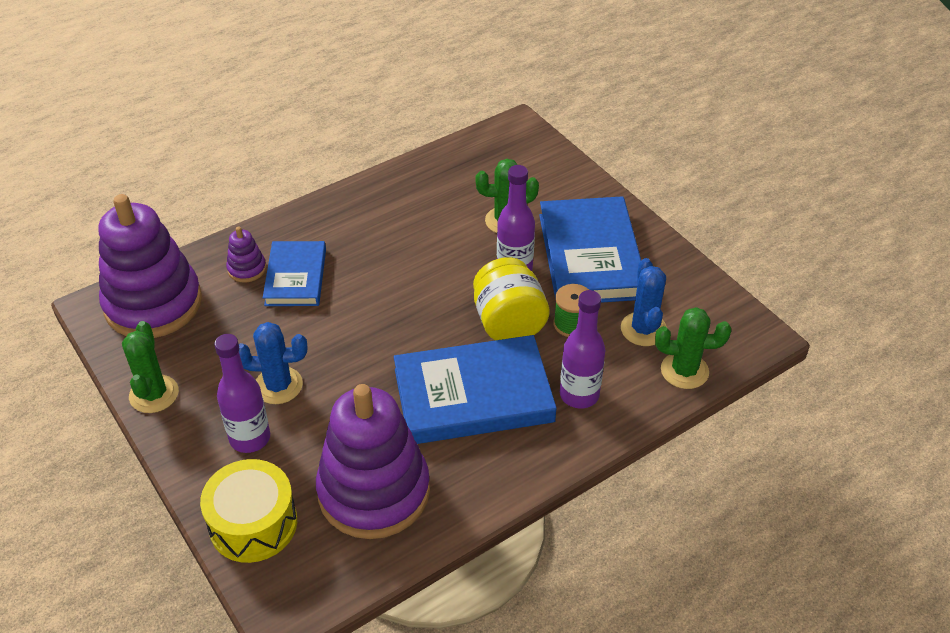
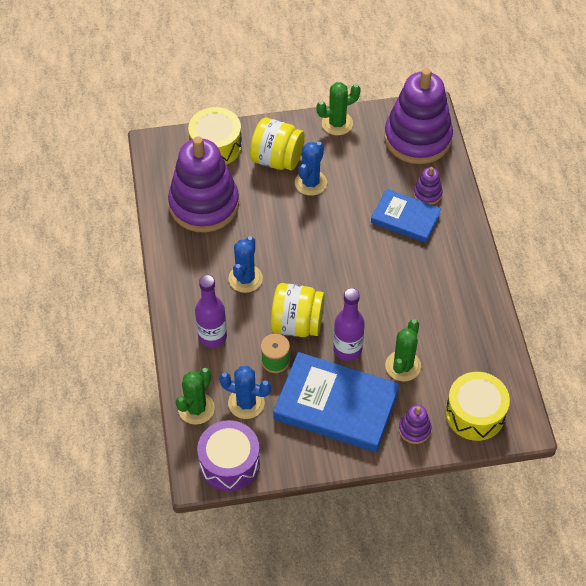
camera: 115 degrees right, 10 degrees up
(154, 394) = (337, 123): green cactus -> green cactus turned 45 degrees counterclockwise
(250, 438) = (277, 159): purple bottle -> yellow jar
(473, 395) = (245, 278): blue book -> blue cactus
(526, 158) = (475, 414): none -> yellow drum
(575, 192) = (414, 429): none -> purple stacking toy
(724, 316) = (229, 463): none -> purple drum

